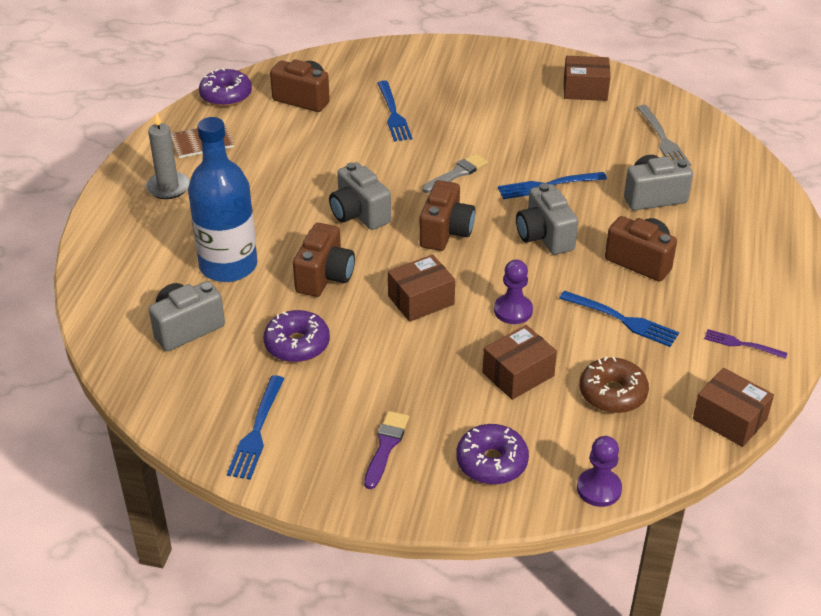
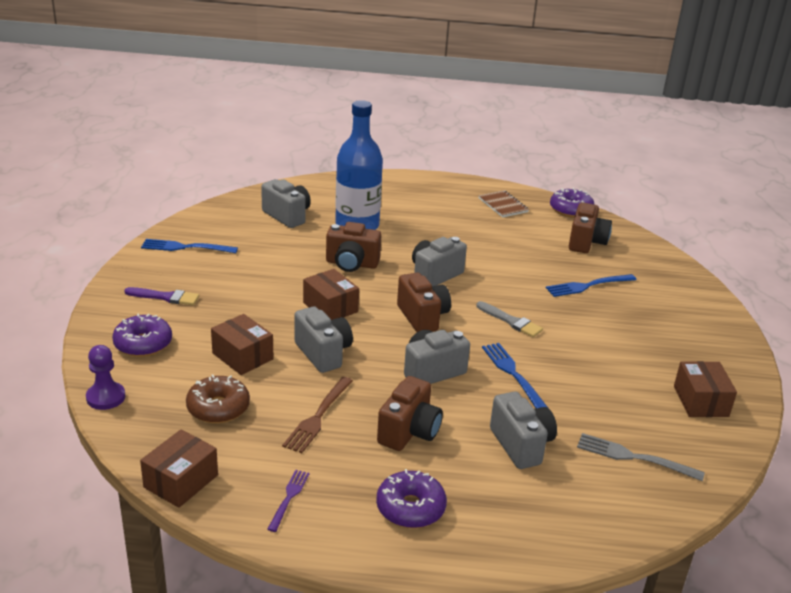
camera: 80 degrees right, 10 degrees down
(168, 187) = (441, 197): grey candle -> none
(297, 344) = (273, 257): purple donut -> purple donut (410, 508)
(445, 232) = (422, 317): brown camera -> brown camera turned 120 degrees counterclockwise
(513, 310) = (323, 353): purple pawn -> grey camera
(622, 320) = (318, 416): blue fork -> brown fork
(663, 139) = (634, 457): grey fork -> grey fork turned 45 degrees clockwise

